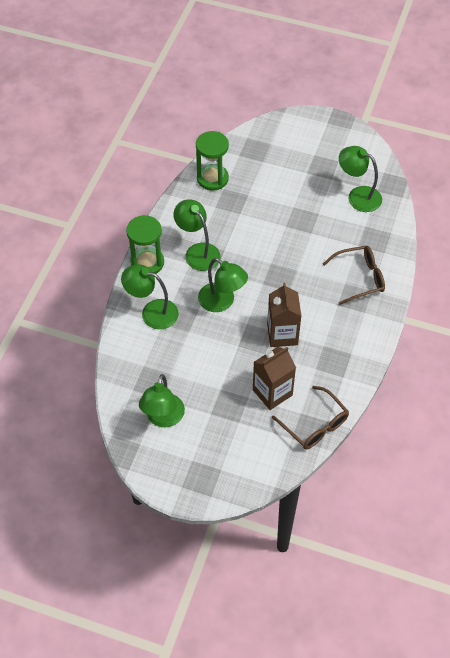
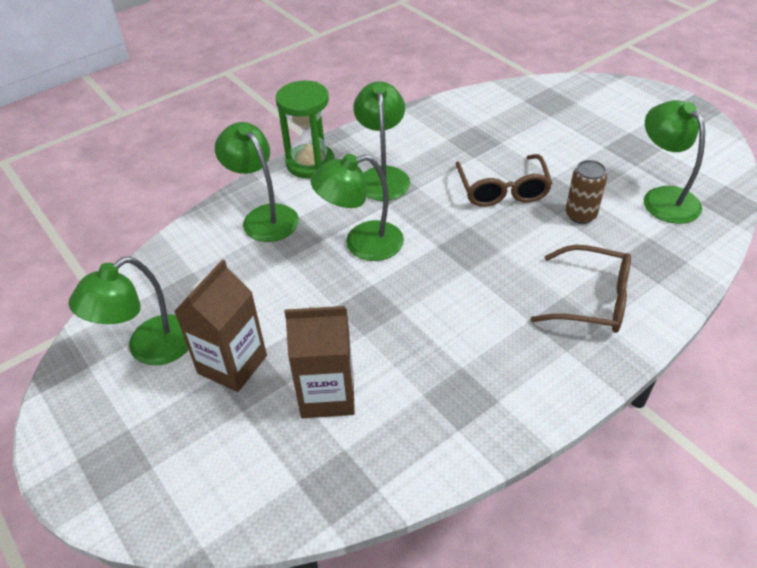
camera: 35 degrees right, 10 degrees down
(212, 178) = (469, 111): green hourglass -> none
(222, 302) = (362, 244): green lamp -> green lamp turned 90 degrees clockwise
(282, 334) = (411, 321): brown carton -> brown carton (232, 364)
(314, 424) = (350, 480): brown glasses -> brown glasses (502, 189)
(323, 228) = (580, 215): none -> brown can

